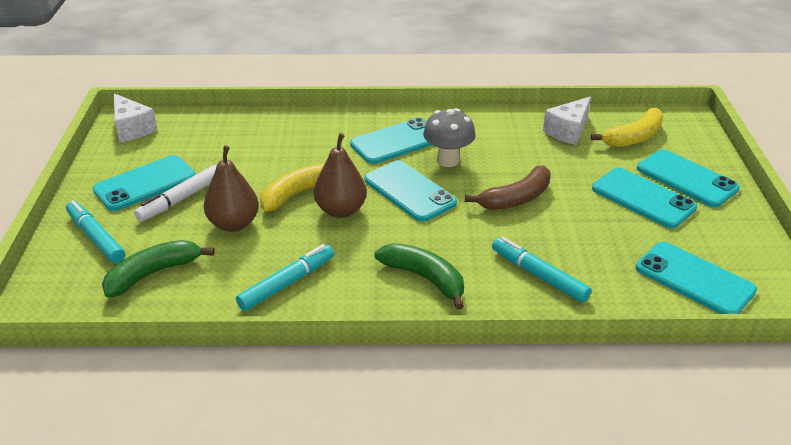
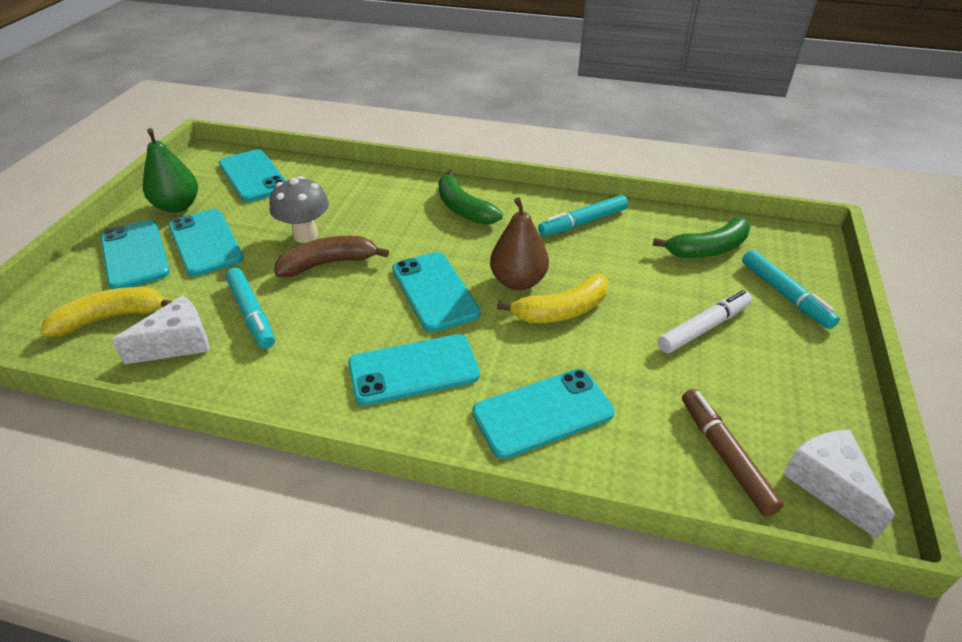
camera: 165 degrees left, 5 degrees up
(145, 183) = (758, 360): turquoise phone -> turquoise phone (543, 413)
(189, 132) = (725, 455): none -> brown marker
(234, 224) = (636, 285): brown pear -> none
(448, 160) = (366, 325): grey mushroom -> grey mushroom (305, 235)
(539, 275) = (369, 196): turquoise marker -> turquoise marker (251, 314)
(720, 228) = (177, 206): none -> green pear

